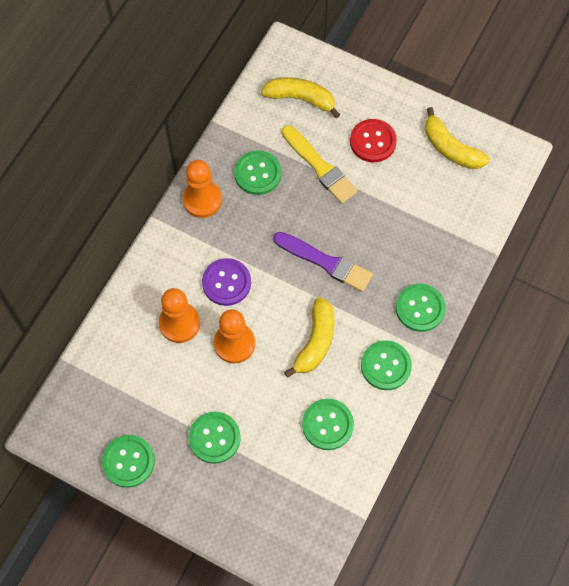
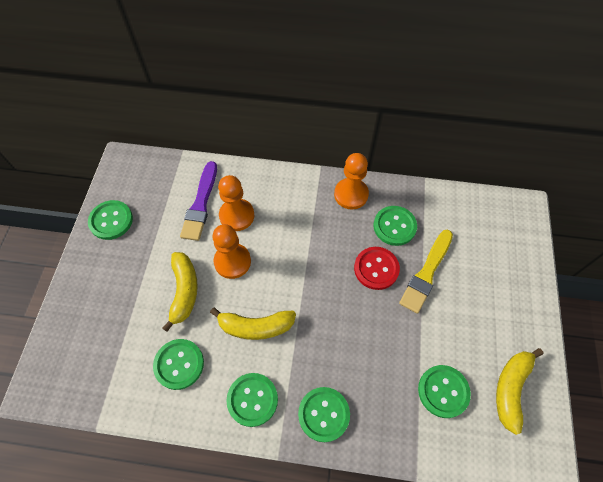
camera: 70 degrees right, 5 degrees down
(214, 438) = (144, 275): green button -> green button (443, 391)
(226, 283) = (285, 237): purple button -> none
(301, 99) = (484, 236): yellow banana -> yellow banana (184, 291)
(325, 262) = (335, 309): purple brush -> purple brush (200, 204)
(373, 141) = (476, 310): red button -> red button (376, 269)

